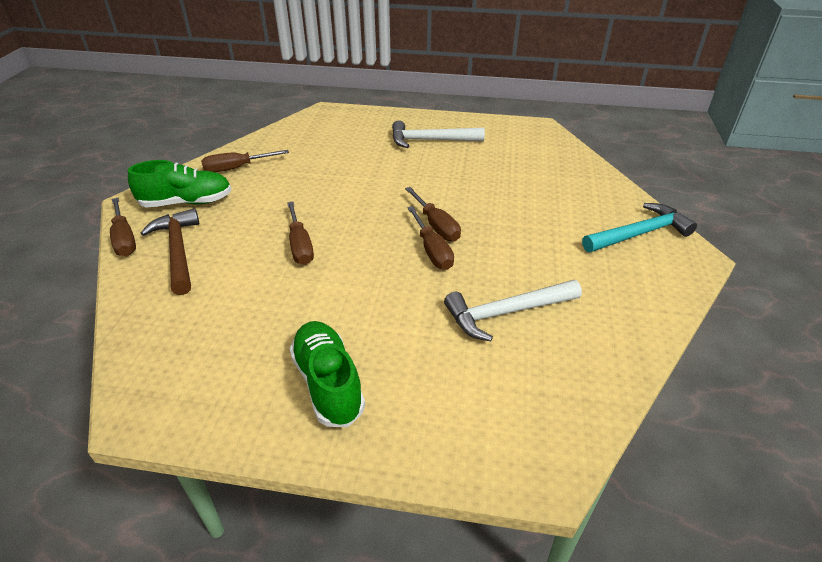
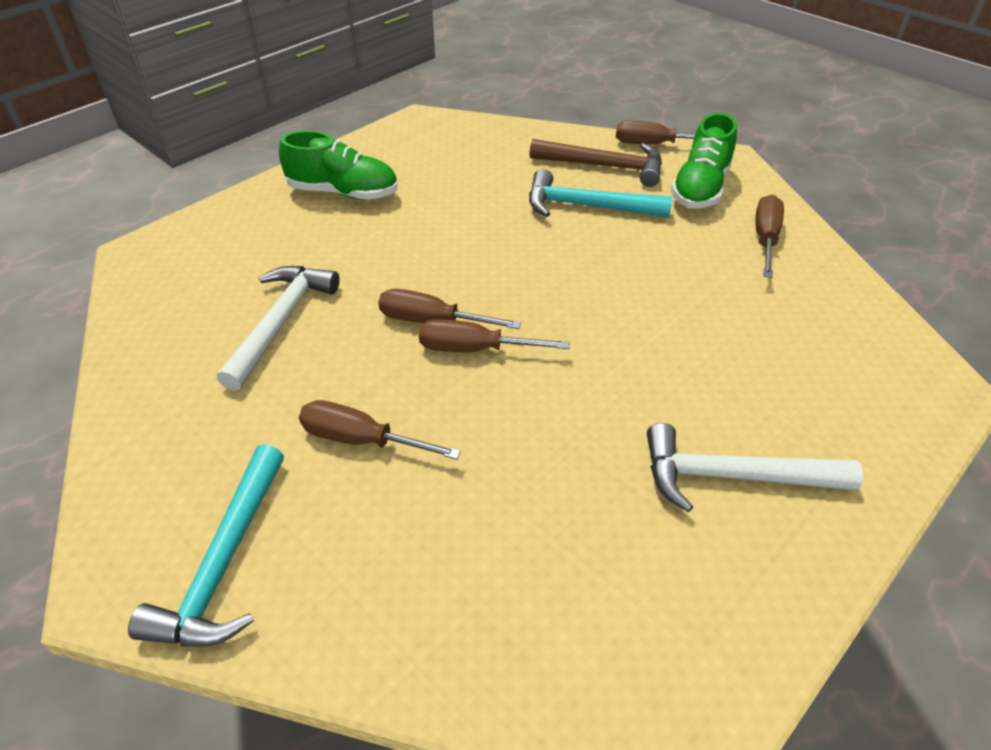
camera: 125 degrees right, 5 degrees up
(247, 239) = (587, 206): none -> turquoise hammer
(300, 246) = (540, 234): brown screwdriver -> brown screwdriver (360, 439)
(430, 140) = (732, 476): white hammer -> white hammer turned 120 degrees counterclockwise

